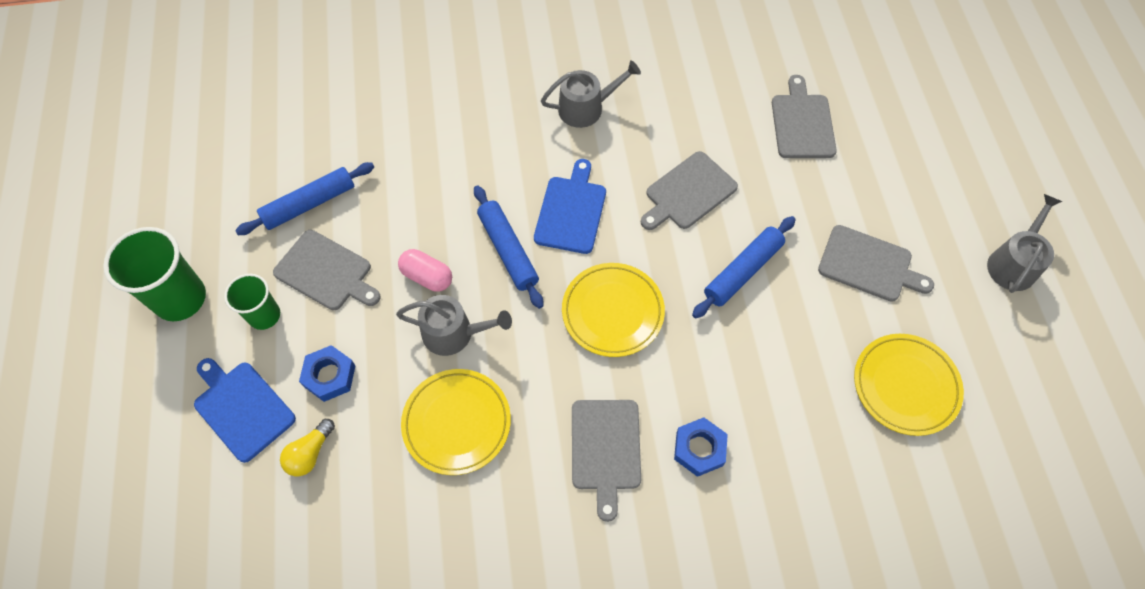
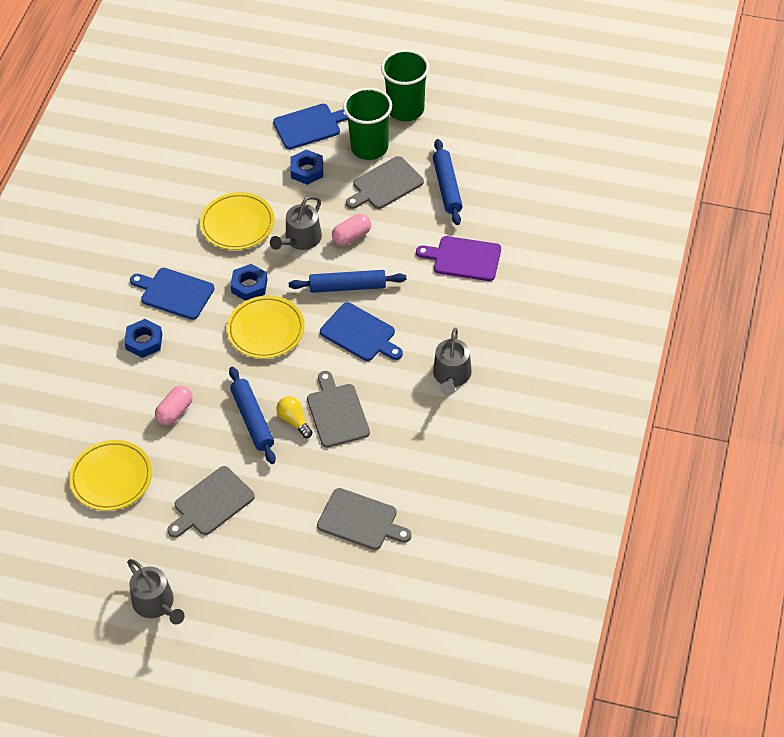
camera: 115 degrees right, 10 degrees down
(264, 315) = (369, 147): green cup -> green cup, size x1.64
(310, 453) = (261, 151): yellow light bulb -> yellow light bulb (294, 421)
(417, 150) = (464, 258): none -> purple cutting board
(554, 361) = (249, 286): none -> blue nut
(605, 449) = (174, 293): grey cutting board -> blue cutting board
(779, 359) = (175, 412): none -> pink capsule

